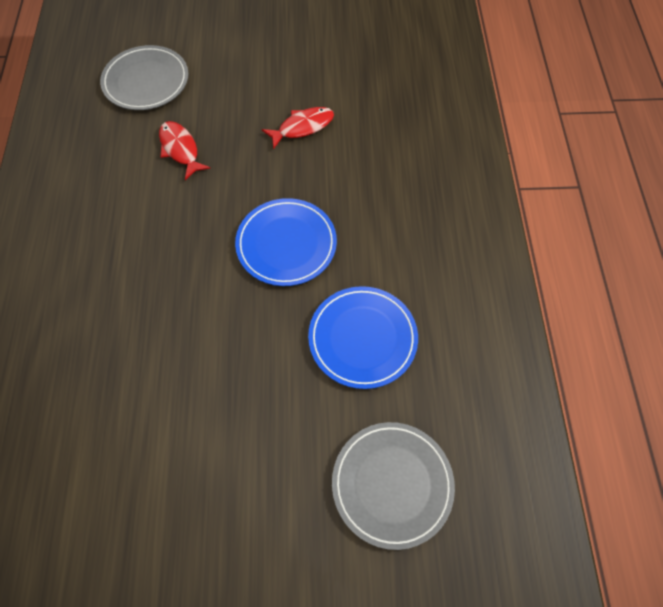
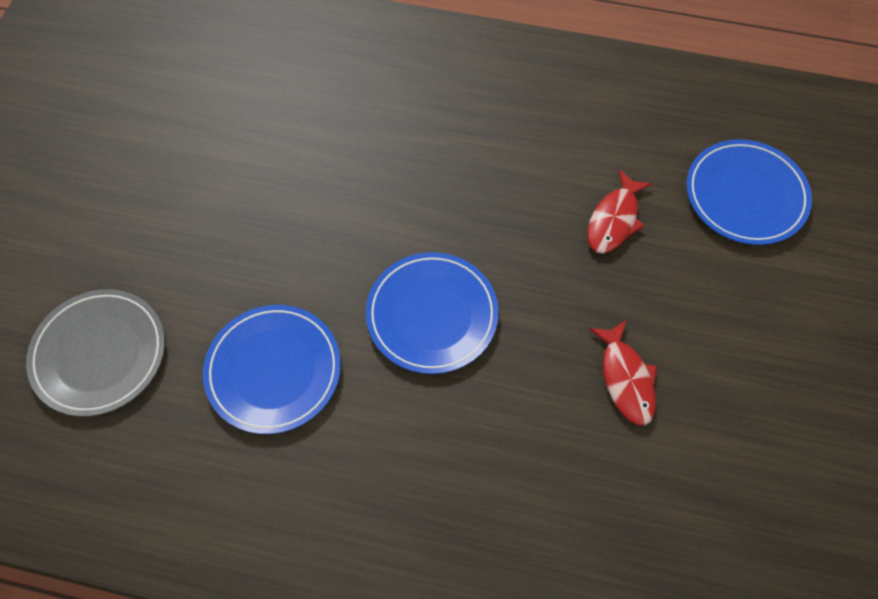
camera: 105 degrees right, 0 degrees up
(146, 81) = (745, 195): grey plate -> blue plate
(180, 149) = (614, 220): red fish -> red fish turned 135 degrees clockwise

